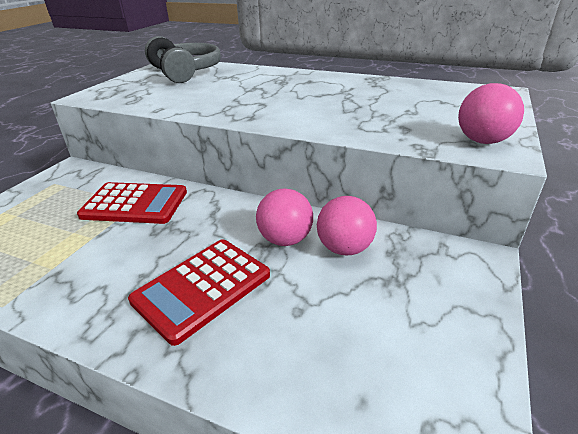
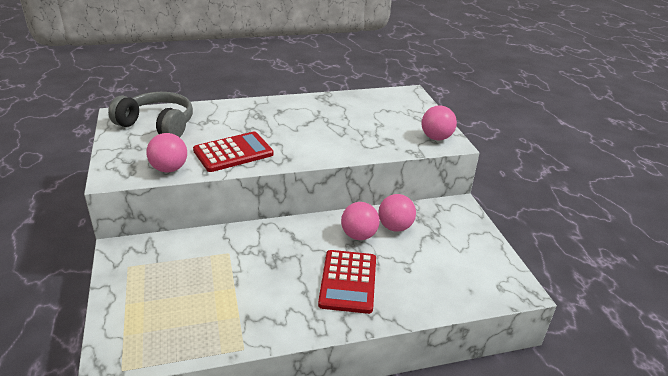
camera: 40 degrees left, 0 degrees up
(135, 100) = (169, 169): none -> pink ball
(135, 204) = (228, 254): red calculator -> red calculator (233, 152)

